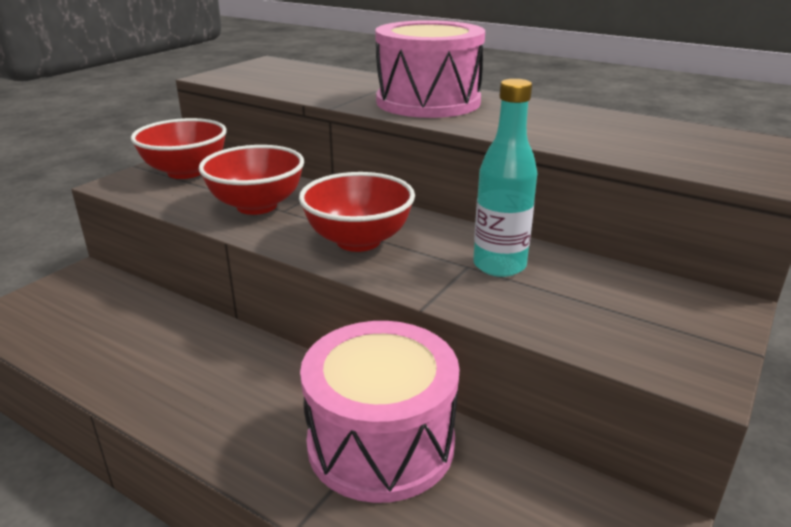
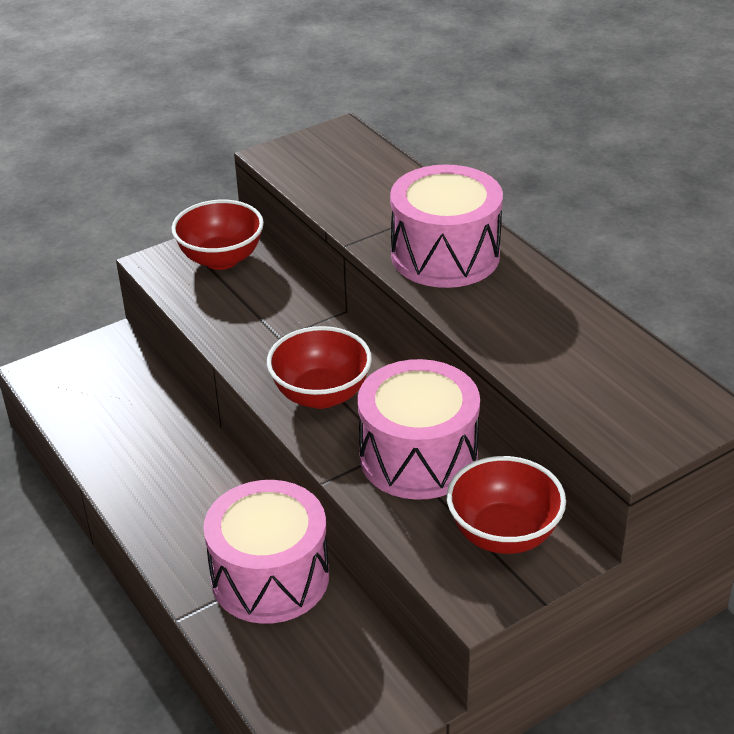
camera: 25 degrees right, 10 degrees up
(257, 206) = (260, 326): red bowl -> red bowl (503, 534)
(499, 266) = (418, 457): turquoise bottle -> pink drum

